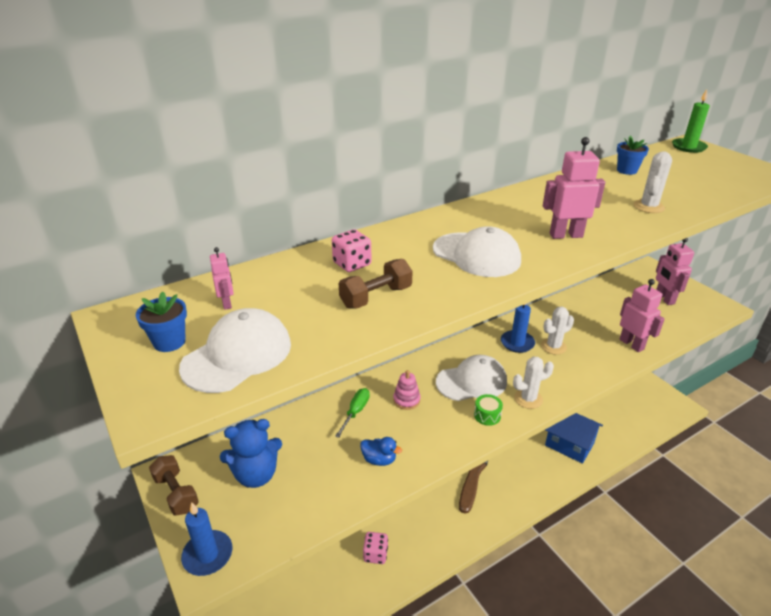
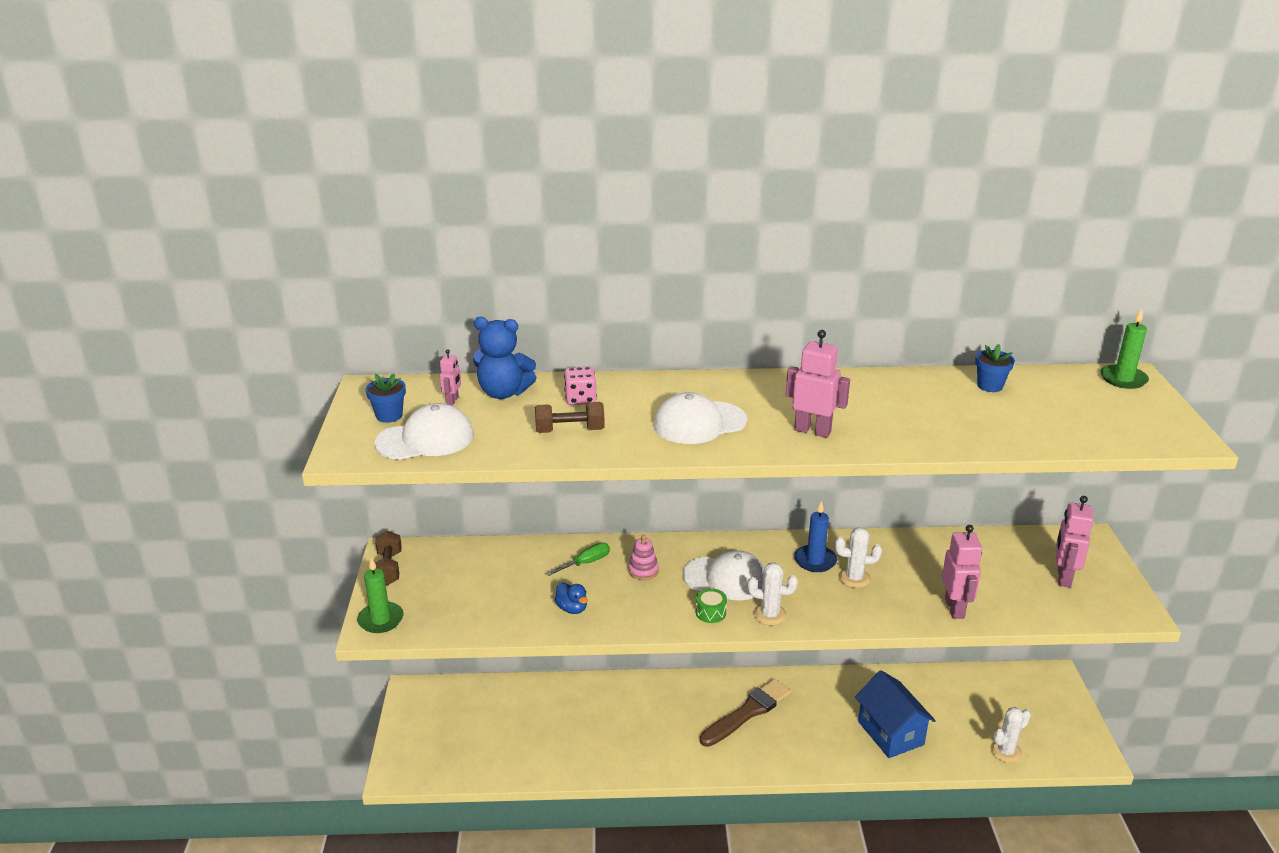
camera: 30 degrees right, 5 degrees down
(208, 555) = (381, 620): blue candle -> green candle
(256, 474) = (459, 579): blue teddy bear -> blue teddy bear (503, 393)
(375, 554) = (581, 740): pink dice -> none
(476, 255) = (699, 423): white cap -> white cap turned 90 degrees clockwise
(648, 206) = (950, 429): white cactus -> white cactus (1006, 751)

